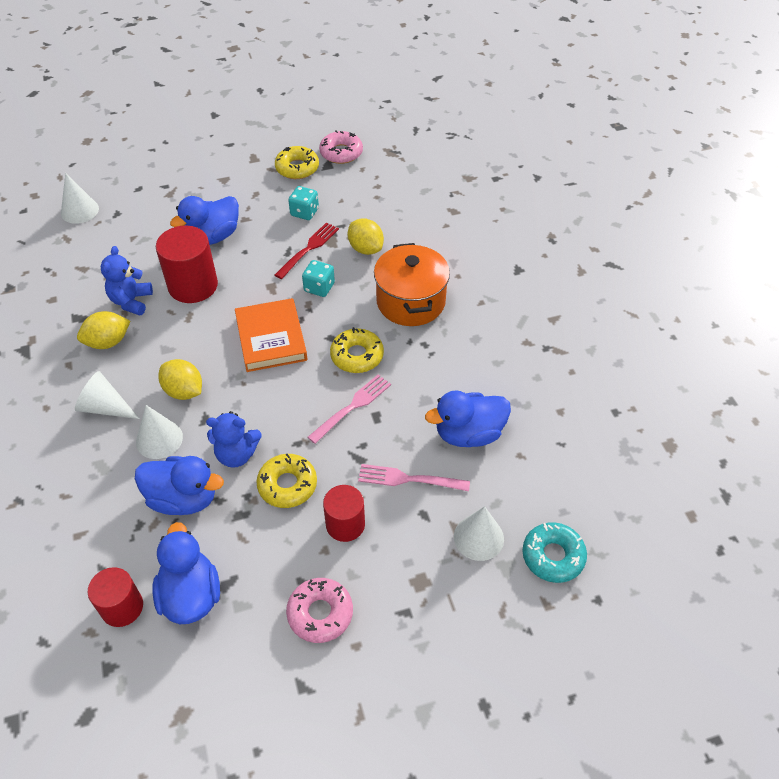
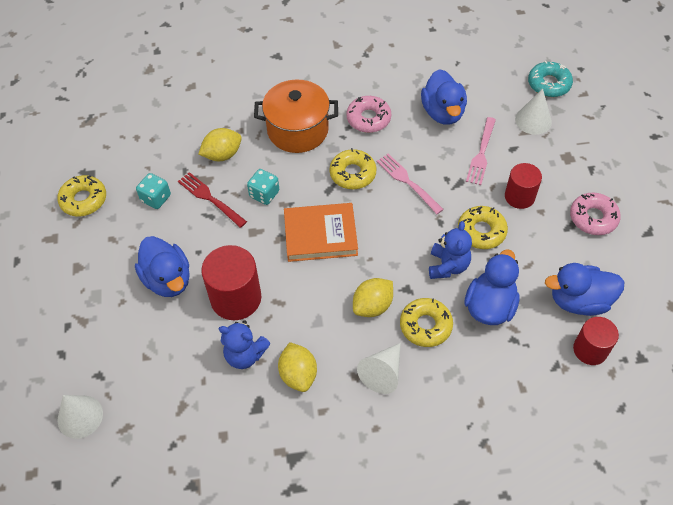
camera: 80 degrees left, 5 degrees up
(159, 439) = (425, 325): white cone -> yellow donut
(341, 153) = (73, 161): pink donut -> pink donut (368, 118)

